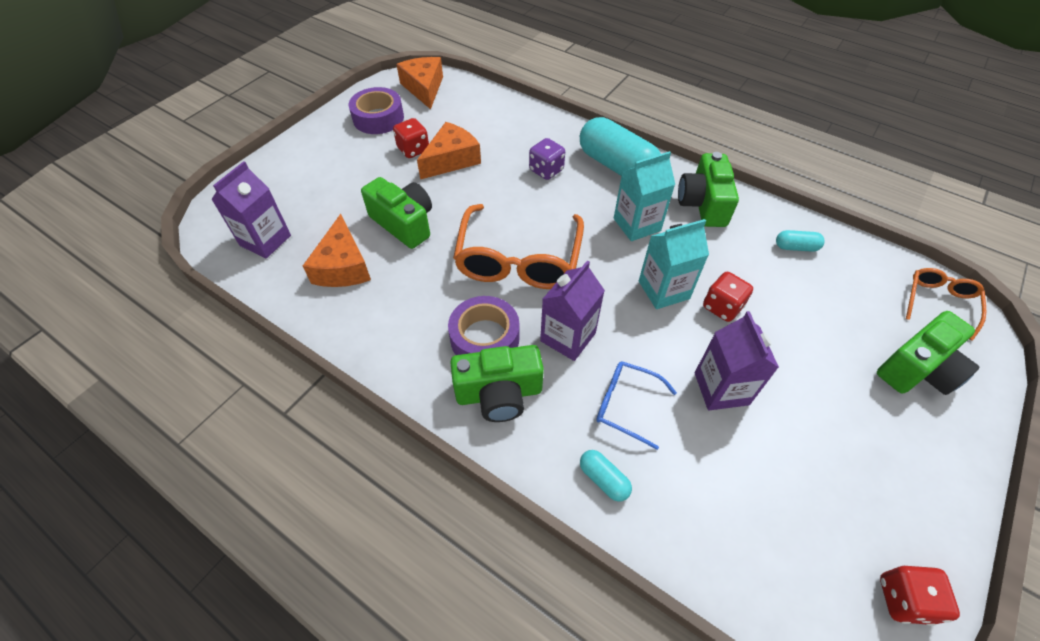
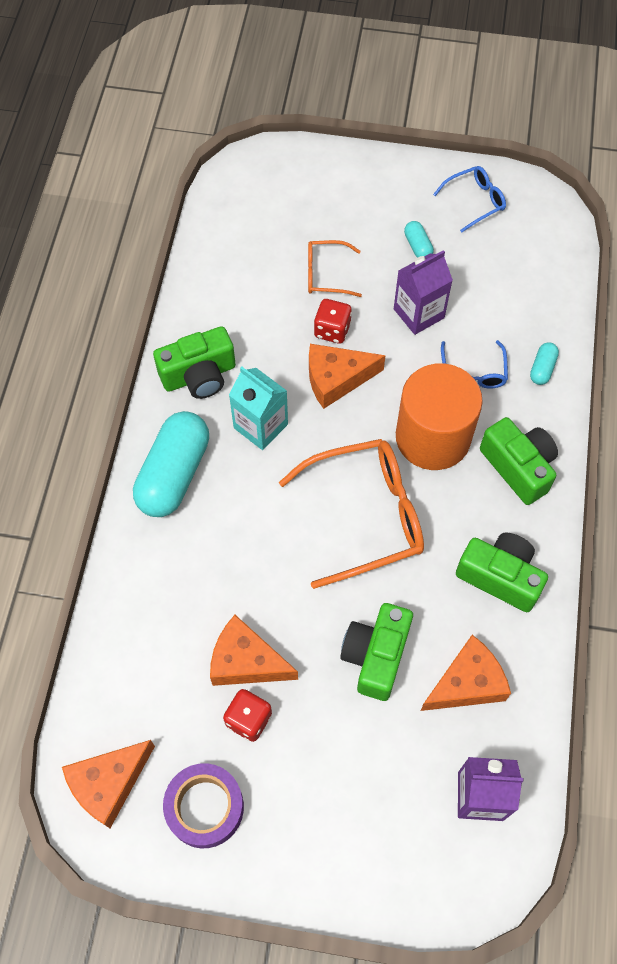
camera: 115 degrees left, 10 degrees up
(485, 338) = (472, 503): purple tape -> none
(546, 170) = (215, 545): purple dice -> none
(568, 337) = (432, 437): purple carton -> orange cylinder
(663, 290) = (336, 379): turquoise carton -> orange cheese
(796, 247) = (225, 288): turquoise capsule -> turquoise capsule (418, 246)
(889, 532) = (475, 201): none -> blue glasses
(904, 599) = (515, 192): red dice -> none
(917, 369) = (325, 193): green camera -> green camera (500, 576)
(939, 303) = (243, 182): orange glasses -> orange glasses (326, 274)

